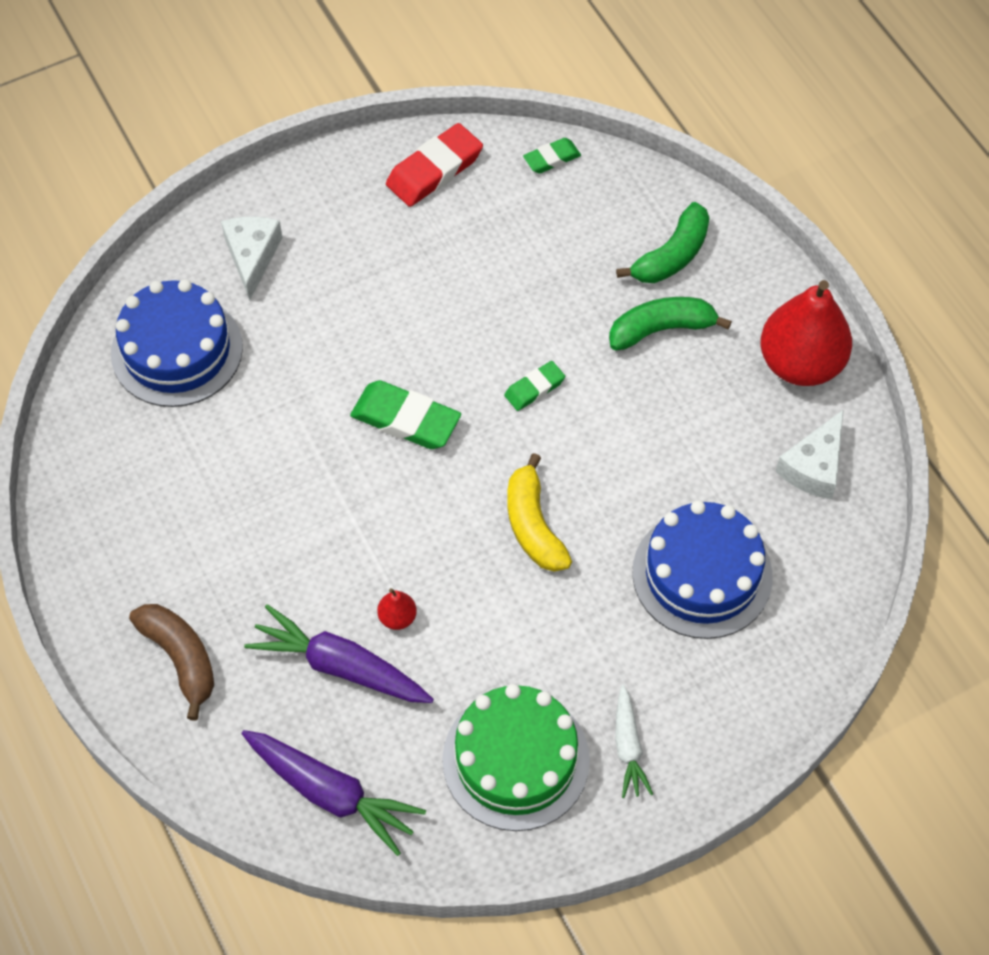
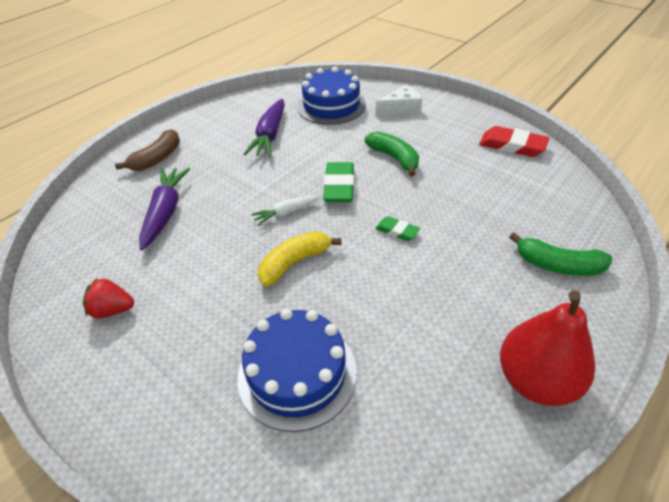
camera: 70 degrees right, 15 degrees down
(331, 793) = (81, 234): purple carrot -> purple carrot (270, 135)
(397, 617) = (204, 224): red pear -> none
(516, 760) = (113, 310): green cake -> red strawberry
(552, 158) = (570, 186): green eraser -> none
(628, 747) = (131, 373): white carrot -> white carrot (286, 213)
(661, 329) = (492, 279): green banana -> green banana (394, 158)
(814, 466) = (442, 426): white cheese -> none

